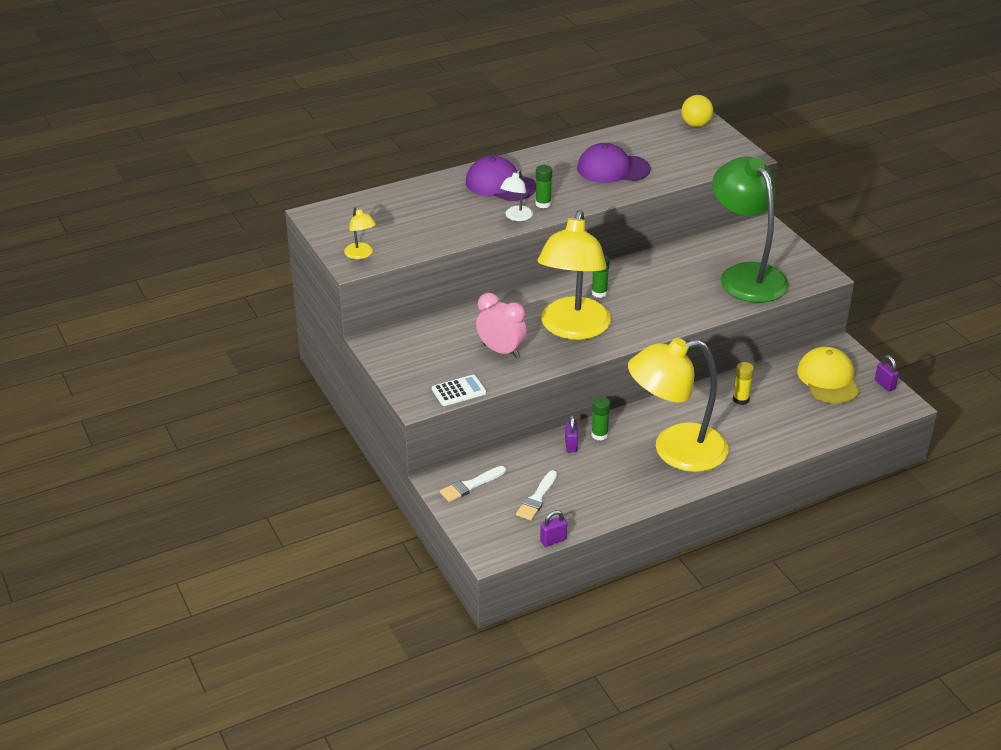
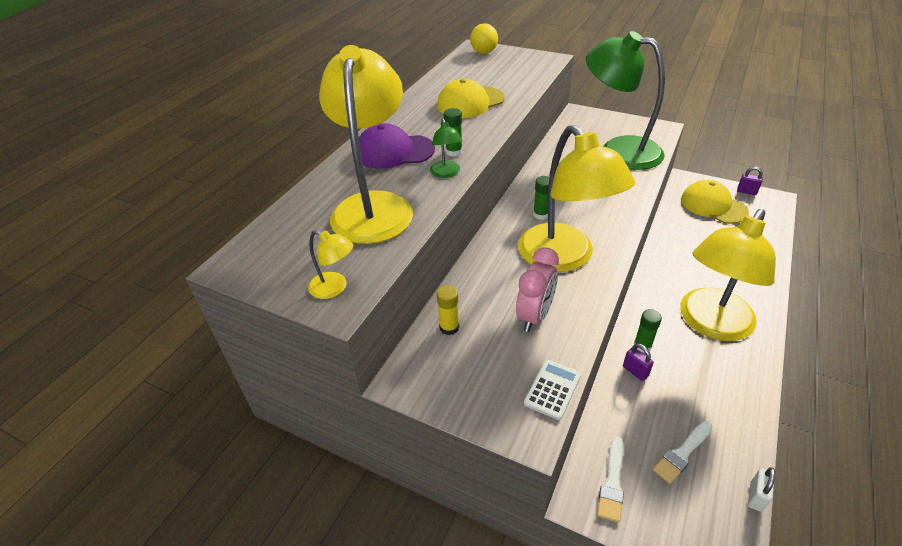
camera: 35 degrees left, 5 degrees up
(439, 217) = (374, 206): none -> yellow lamp
(501, 351) = (534, 316): pink clock -> pink clock turned 120 degrees clockwise
(516, 217) = (446, 173): white lamp -> green lamp
(537, 498) = (682, 453): white brush -> white brush turned 60 degrees clockwise
(553, 540) = (755, 496): purple padlock -> white padlock
(613, 169) = (470, 102): purple cap -> yellow cap
(741, 399) = (688, 251): yellow glue stick -> yellow glue stick (449, 327)

